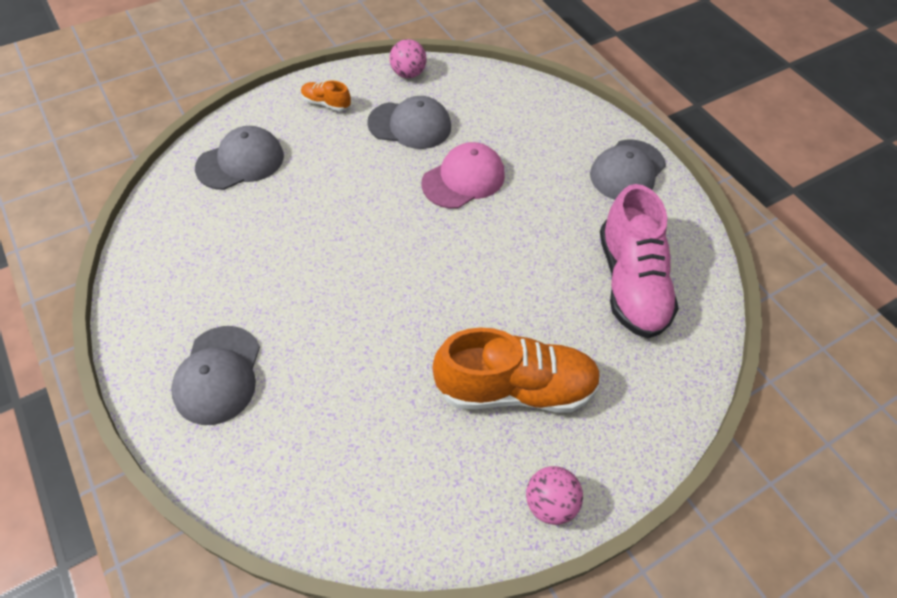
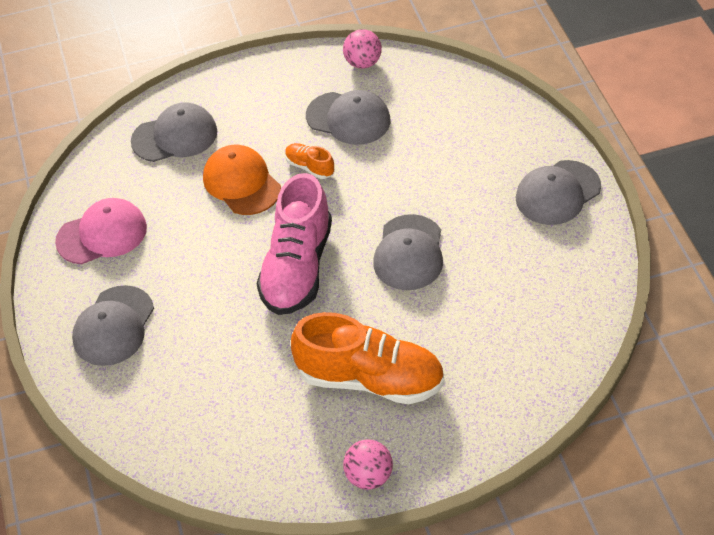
camera: 20 degrees right, 5 degrees down
(321, 199) = (241, 183): none -> orange cap
(326, 103) = (271, 86): orange shoe -> orange shoe (310, 167)
(463, 179) = (385, 180): pink cap -> pink cap (102, 234)
(510, 247) = (409, 253): none -> grey cap
(630, 283) = (516, 303): pink shoe -> pink shoe (297, 267)

